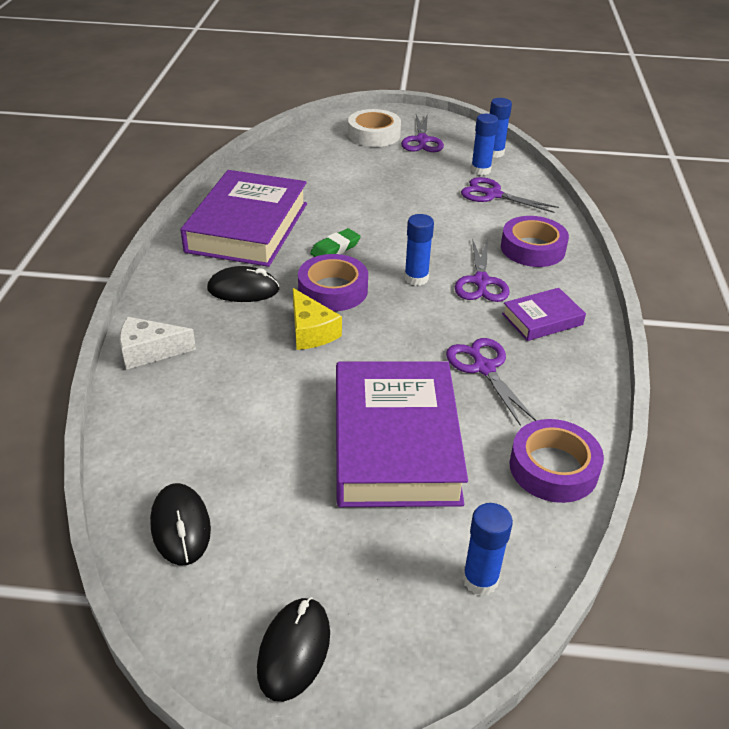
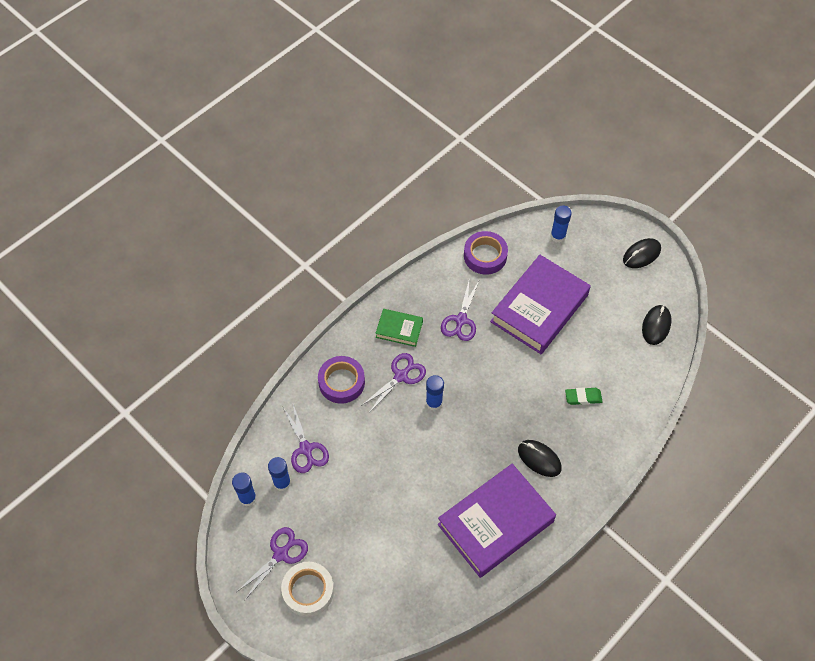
camera: 140 degrees left, 20 degrees up
(149, 351) = (619, 440): white cheese -> none
(311, 331) = (525, 399): yellow cheese -> none
(333, 290) = (488, 424): purple tape -> none
(335, 249) = (457, 461): green eraser -> green eraser (583, 397)
(542, 319) = (399, 329): purple book -> green book

